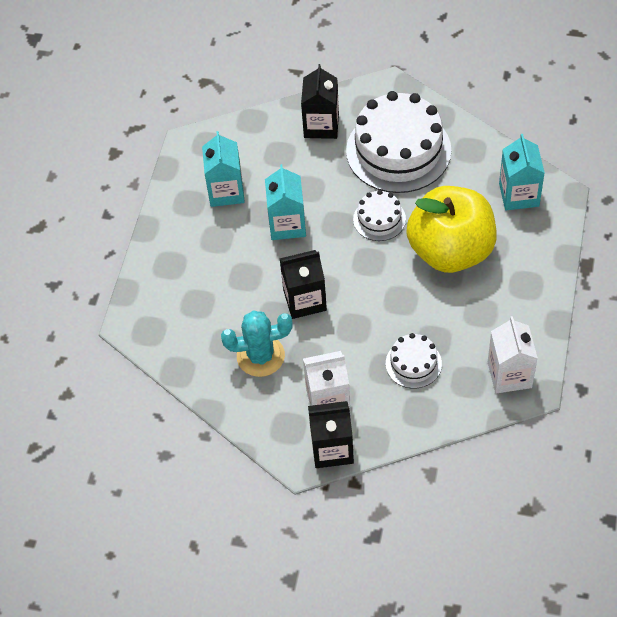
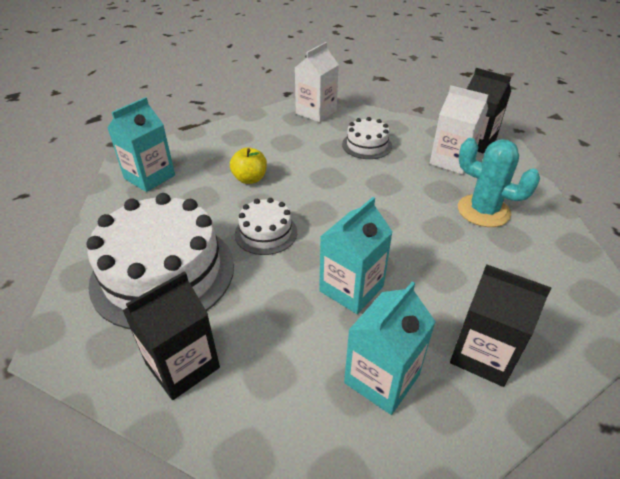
camera: 140 degrees left, 15 degrees down
(304, 300) = (404, 221): black carton -> black carton (483, 355)
(450, 251) = (250, 179): yellow apple -> yellow apple, size x0.41

